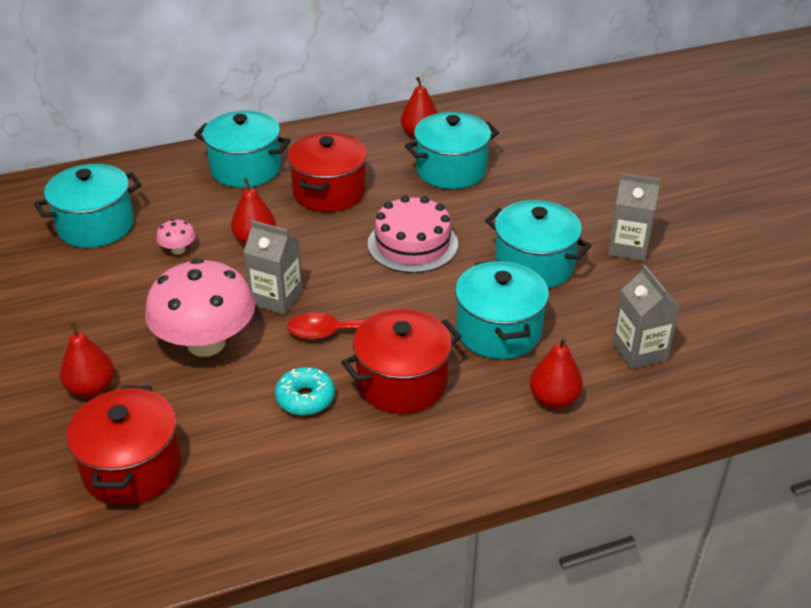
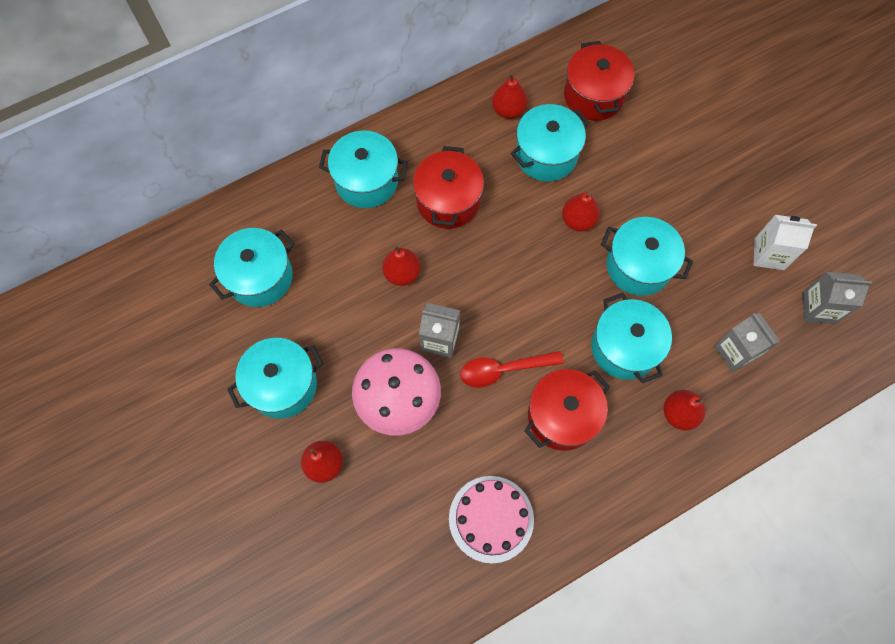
camera: 10 degrees left, 30 degrees up
(76, 314) = (282, 385): none -> turquoise pot
(132, 468) = (384, 538): red pot -> red pot (593, 95)
(178, 250) = (341, 295): pink mushroom -> none
(305, 398) = (493, 445): turquoise donut -> none
(412, 244) = (534, 256): pink cake -> pink cake (491, 519)
(472, 222) = (578, 220): none -> red pear
(628, 247) = (710, 232): grey carton -> grey carton (818, 308)
(697, 273) = (769, 254): none -> white carton

